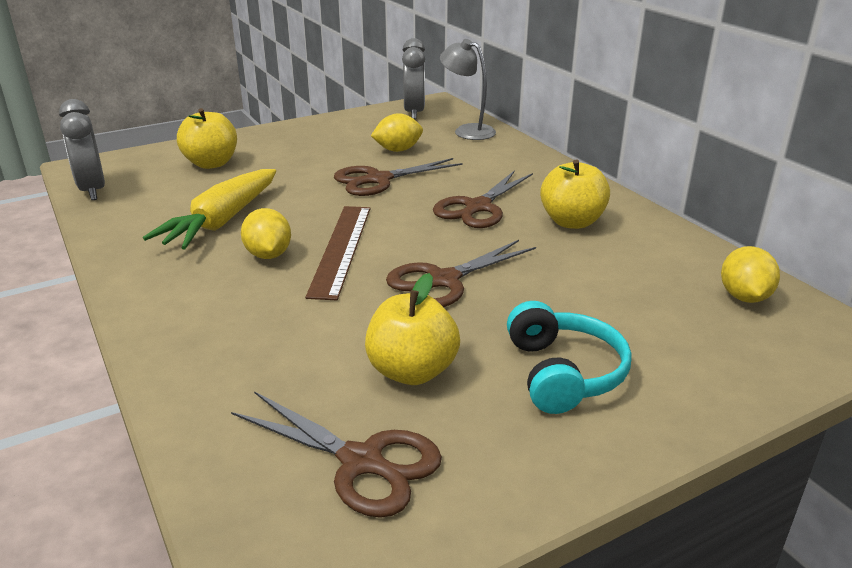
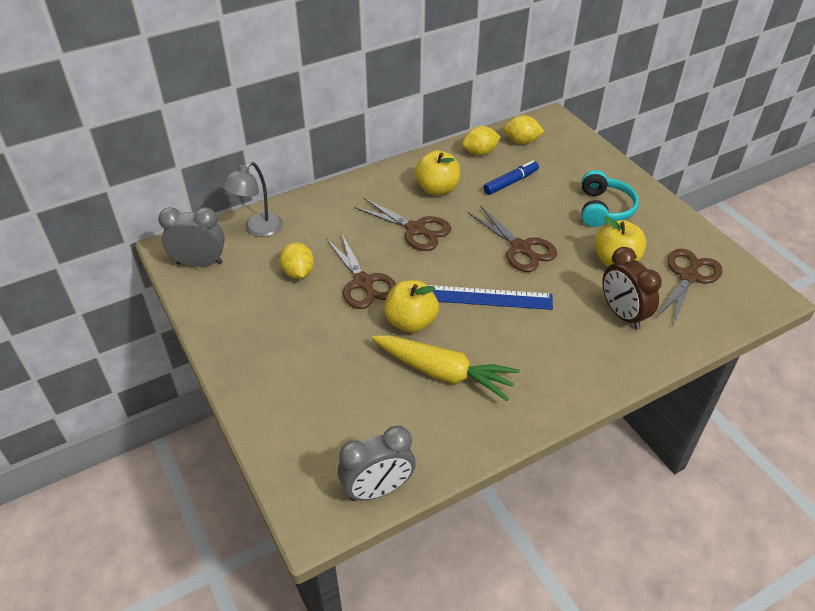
camera: 90 degrees left, 15 degrees up
(211, 163) = (316, 403): yellow apple -> yellow apple (411, 322)
(268, 255) = (497, 335): yellow lemon -> yellow lemon (480, 152)
(278, 363) = (622, 314): none -> brown clock
(341, 249) = (484, 297): brown ruler -> blue ruler
(563, 373) = (603, 209): turquoise headphones -> turquoise headphones turned 105 degrees clockwise
(611, 280) = (510, 182): none -> blue marker

